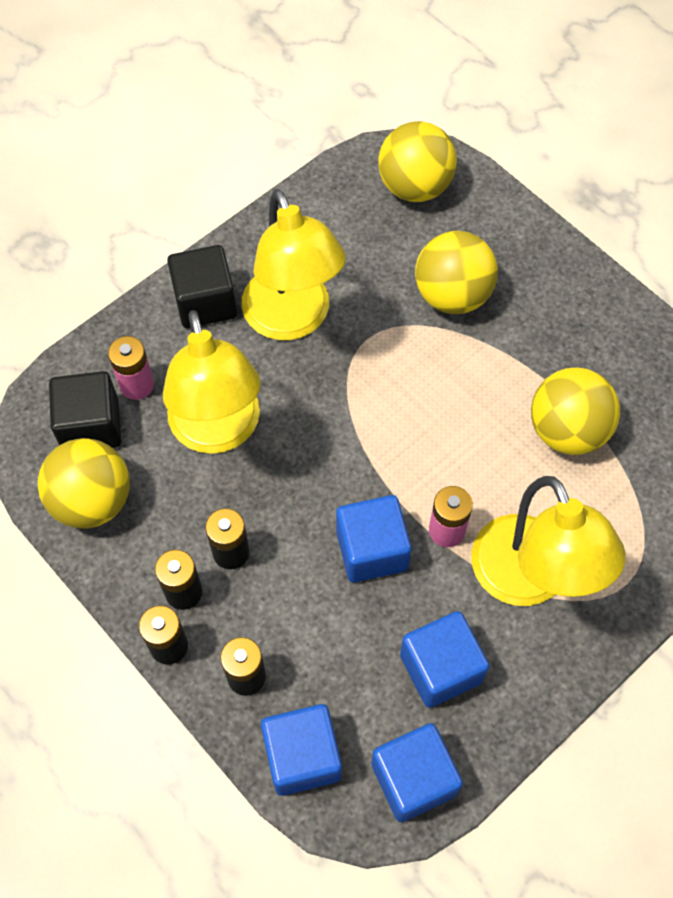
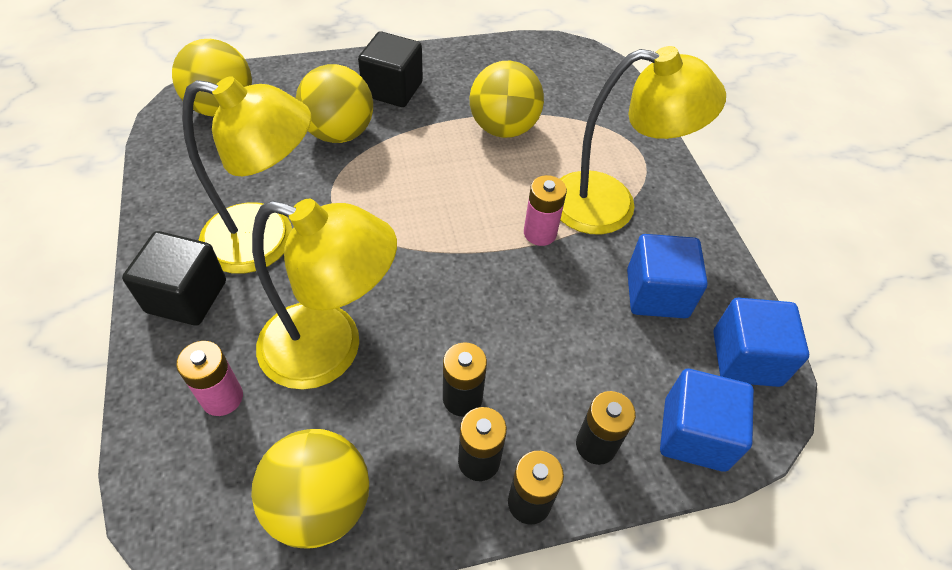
camera: 65 degrees left, 10 degrees down
(91, 426) = (232, 465): black cube -> black cube (393, 89)
(372, 550) = (527, 289): blue cube -> none

